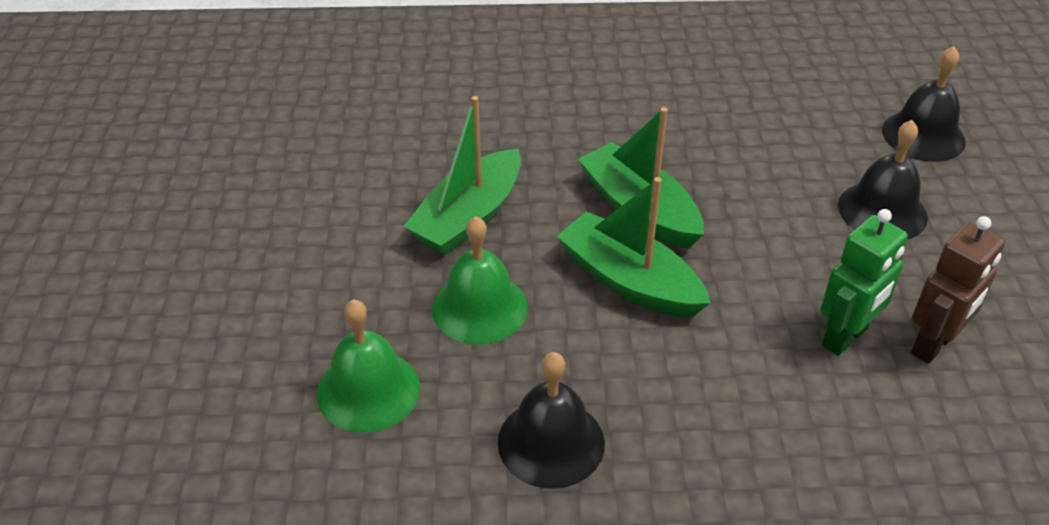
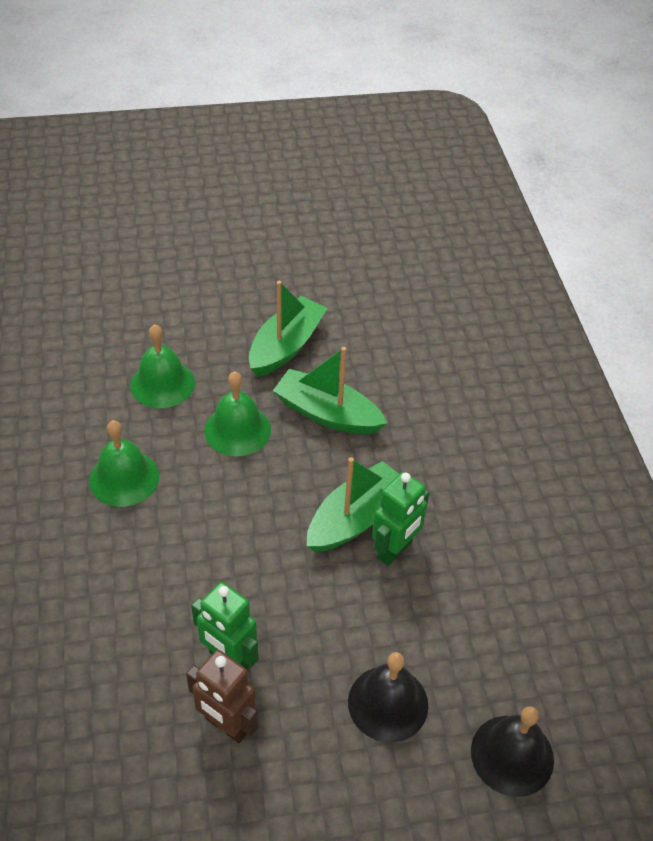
camera: 80 degrees right, 5 degrees up
(551, 442) = (124, 478): black bell -> green bell
(629, 281) = (274, 514): green boat -> green boat (286, 346)
(686, 183) = (395, 550): none -> green robot

